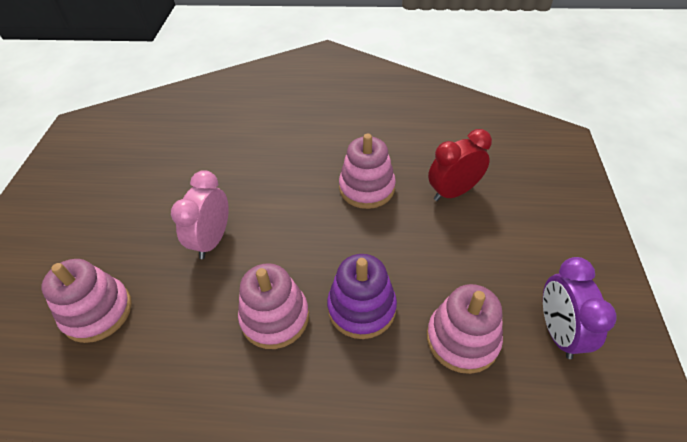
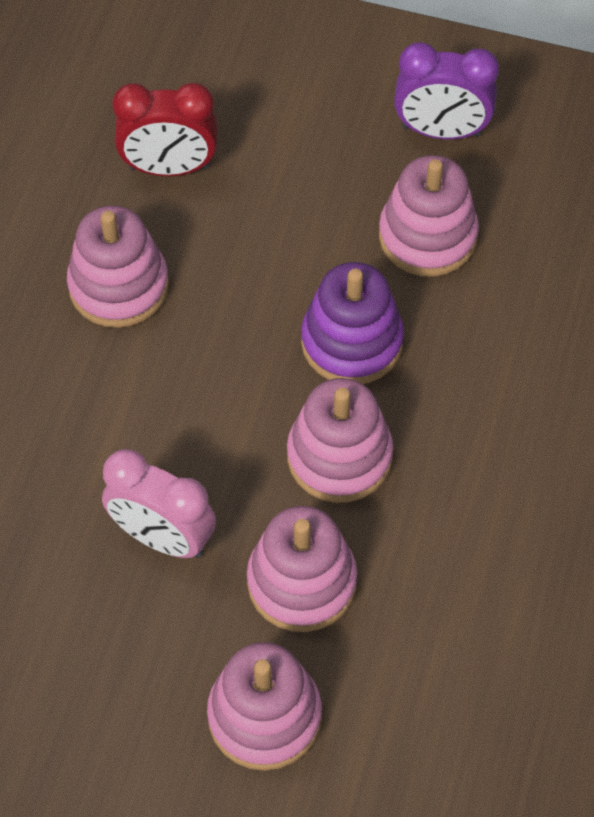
camera: 80 degrees left, 10 degrees up
(185, 314) = (301, 582): none -> pink stacking toy
(453, 192) = (169, 168): red clock -> red clock turned 75 degrees counterclockwise

